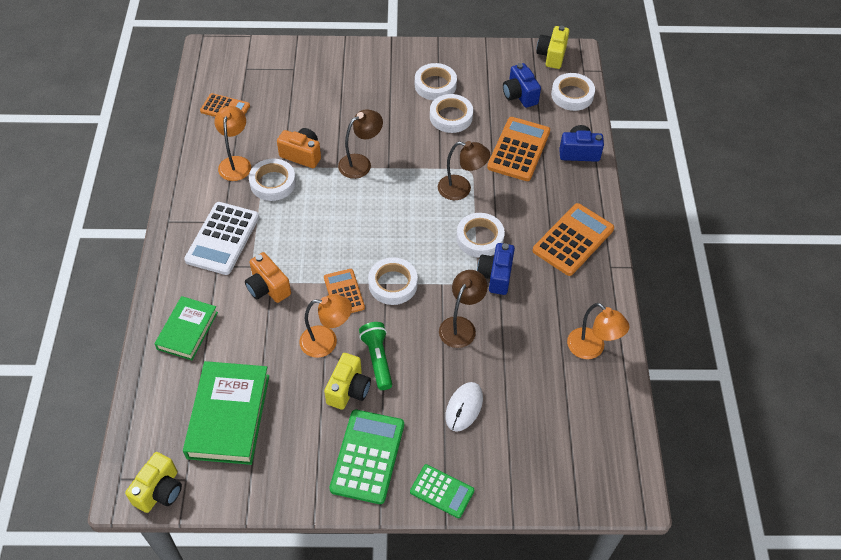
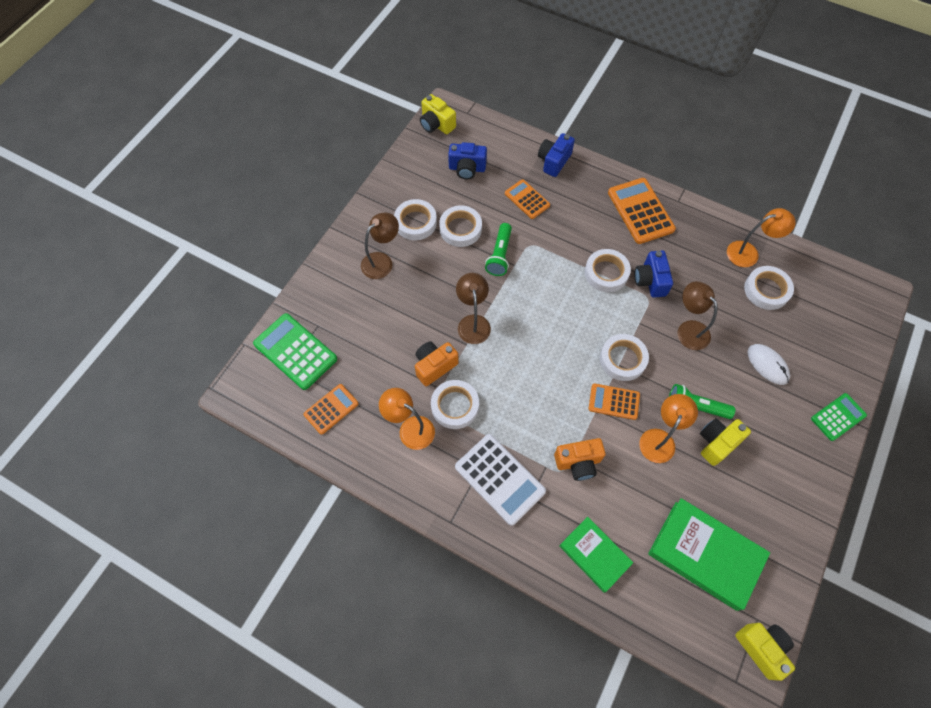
camera: 60 degrees left, 10 degrees up
(348, 390) = (716, 443): yellow camera -> yellow camera turned 90 degrees counterclockwise
(367, 456) = (787, 457): green calculator -> green calculator (295, 351)
(442, 154) = (499, 255): none -> green flashlight
(461, 189) = (547, 260): brown lamp -> brown lamp (382, 261)
(495, 276) = (650, 281): blue camera -> blue camera turned 45 degrees clockwise
(519, 149) = (527, 199): orange calculator -> orange calculator, size x0.61
(572, 95) = (490, 134): white tape -> white tape (766, 290)

